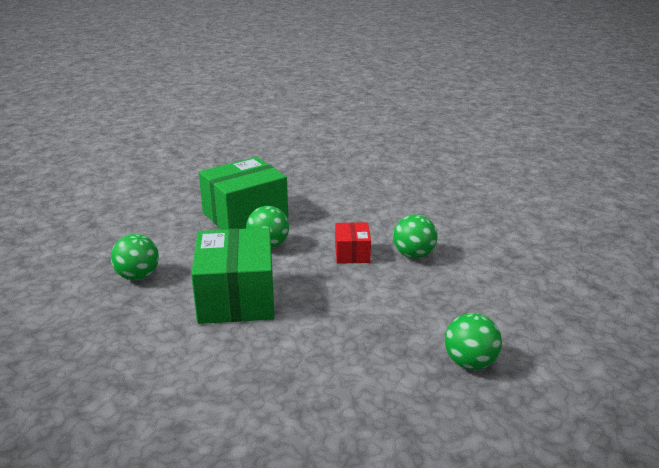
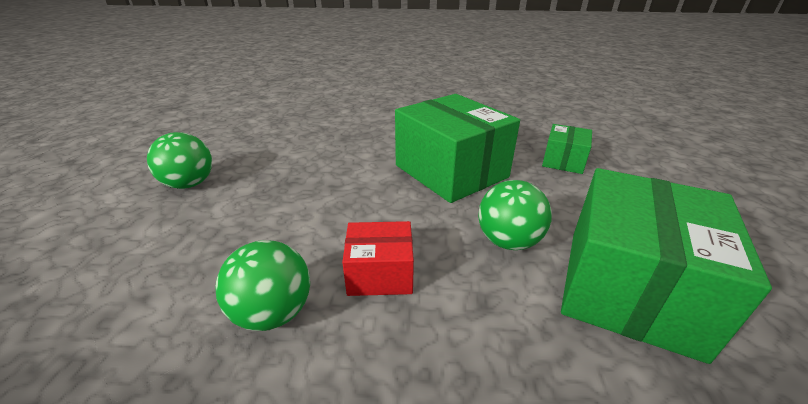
camera: 150 degrees right, 5 degrees up
(138, 276) = (563, 161): green ball -> green box
(352, 253) = (380, 273): red box -> red box turned 60 degrees counterclockwise

